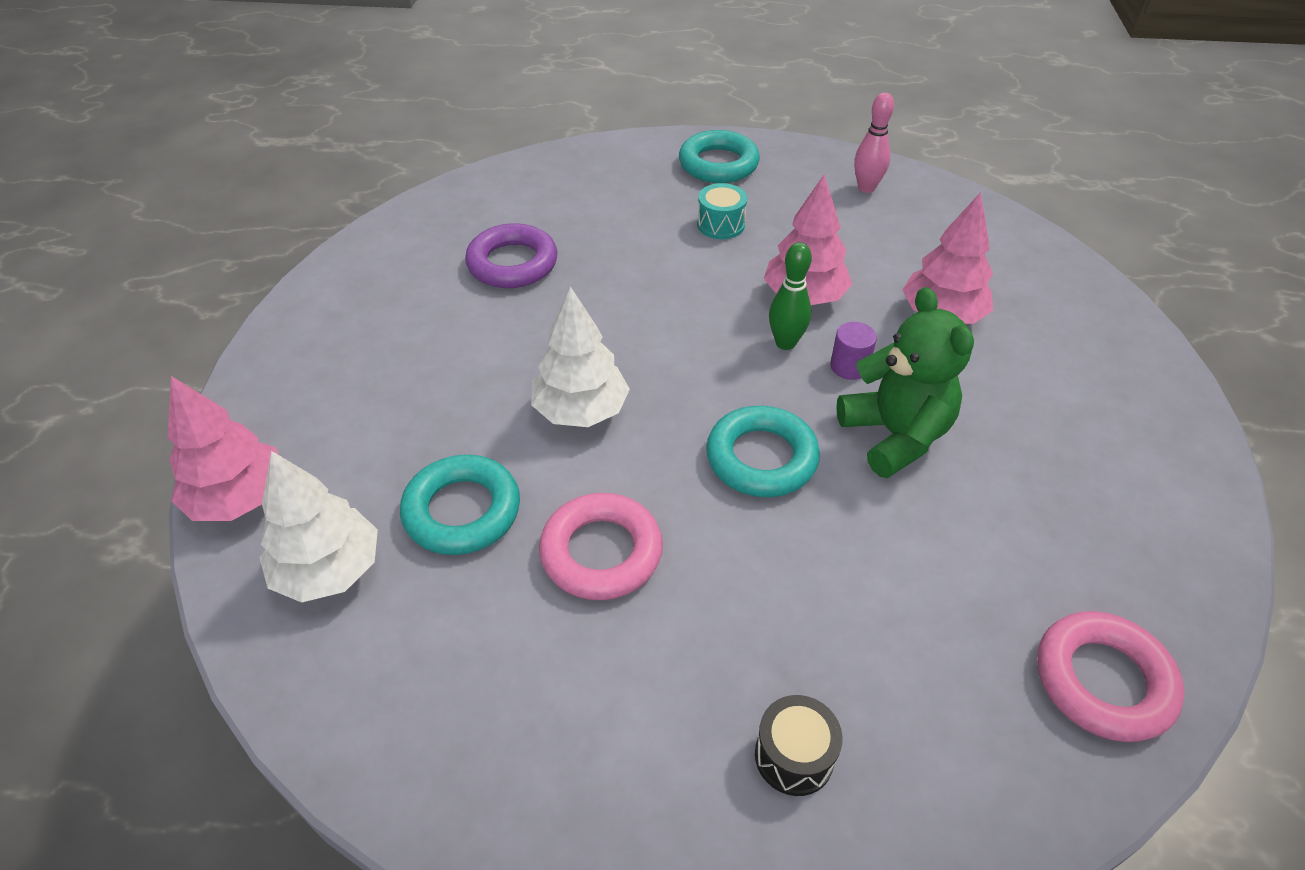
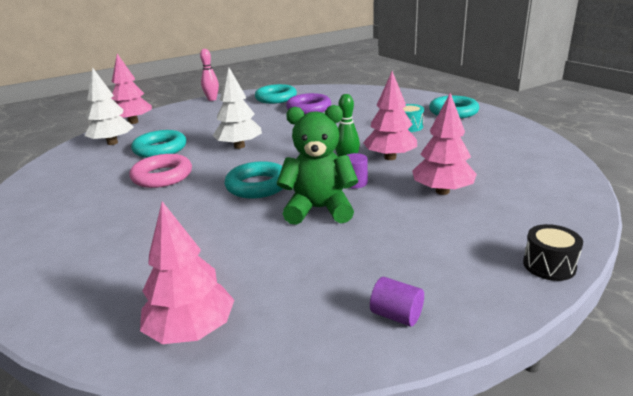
camera: 55 degrees right, 20 degrees down
(402, 269) = (276, 98): none -> turquoise ring
(794, 756) = (76, 251): black drum -> black drum (549, 265)
(866, 188) = (513, 141): pink bowling pin -> pink bowling pin (212, 99)
(895, 435) = (319, 209): green teddy bear -> green teddy bear turned 120 degrees counterclockwise
(1103, 681) = (191, 330): pink ring -> pink tree
(1169, 497) = (396, 315): none -> purple cylinder

